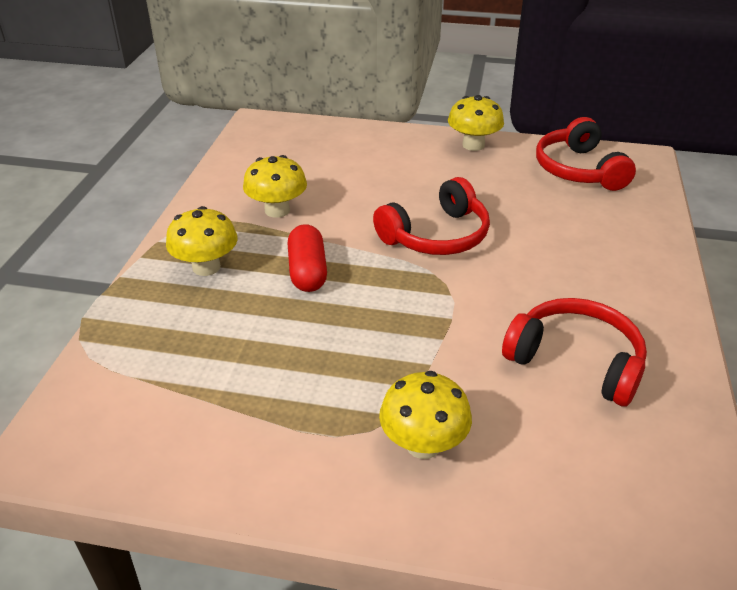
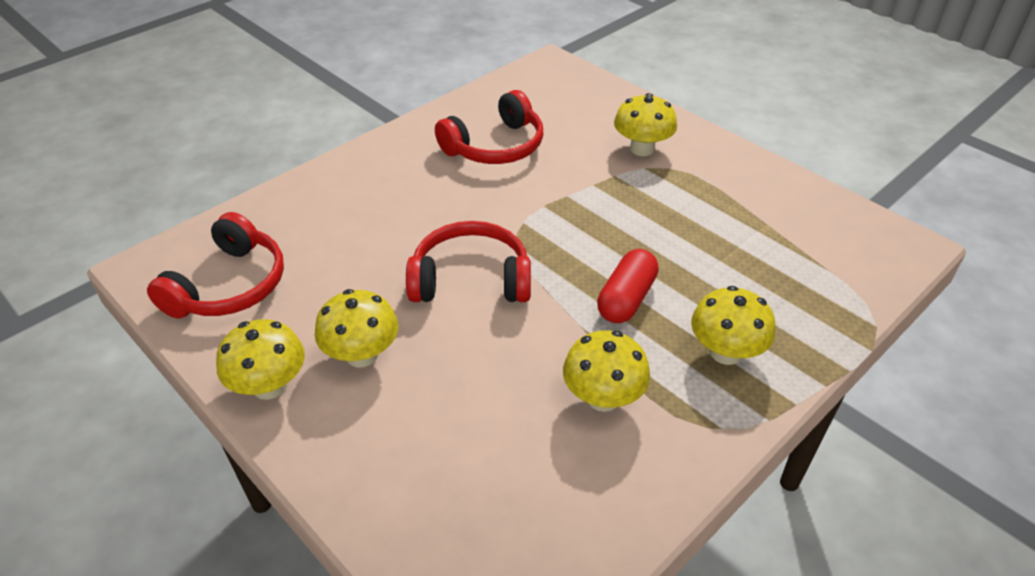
camera: 145 degrees left, 5 degrees up
(446, 173) = (362, 355): none -> yellow mushroom
(576, 361) = (495, 146): red headphones -> red headphones turned 105 degrees counterclockwise

